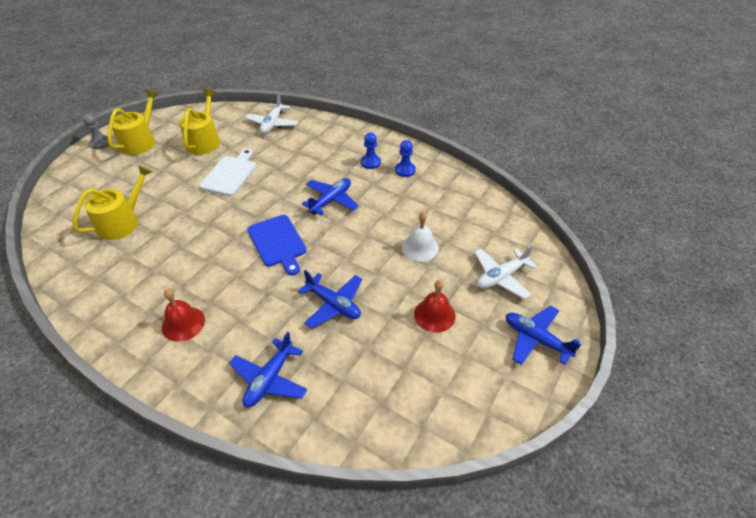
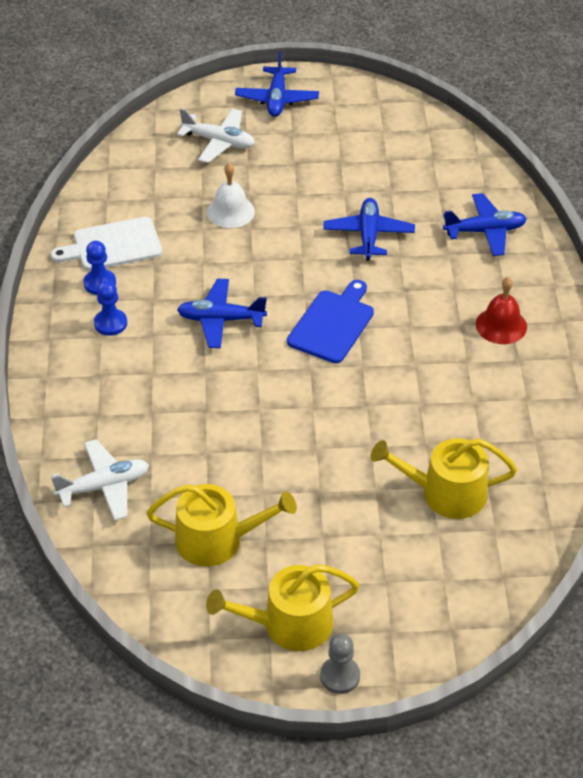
camera: 125 degrees left, 0 degrees up
(204, 141) = (217, 539): yellow watering can -> yellow watering can turned 150 degrees counterclockwise
(230, 174) = (262, 451): white cutting board -> white cutting board (113, 245)
(434, 315) = (311, 165): red bell -> none

